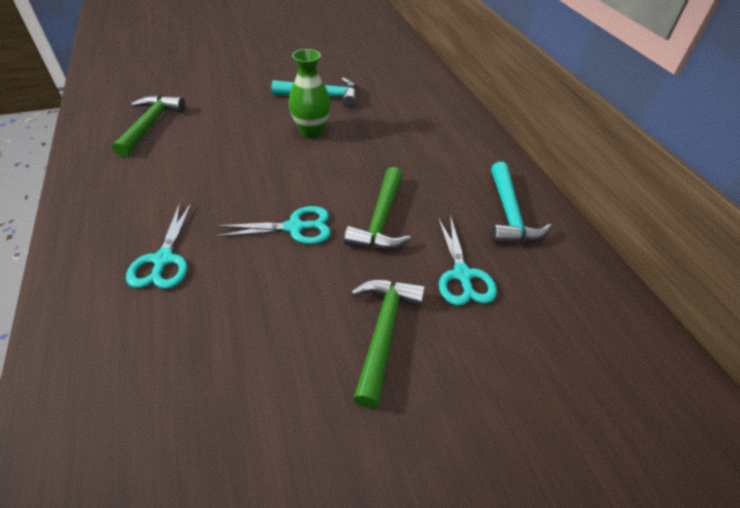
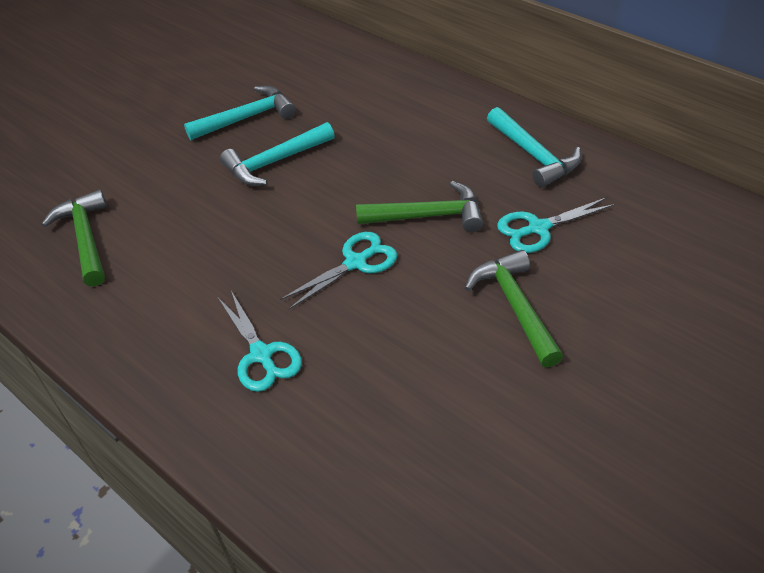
camera: 25 degrees left, 0 degrees up
(311, 131) = (275, 162): green vase -> turquoise hammer
(381, 220) = (427, 216): green hammer -> green hammer turned 75 degrees counterclockwise
(462, 275) = (538, 228): turquoise scissors -> turquoise scissors turned 105 degrees clockwise

